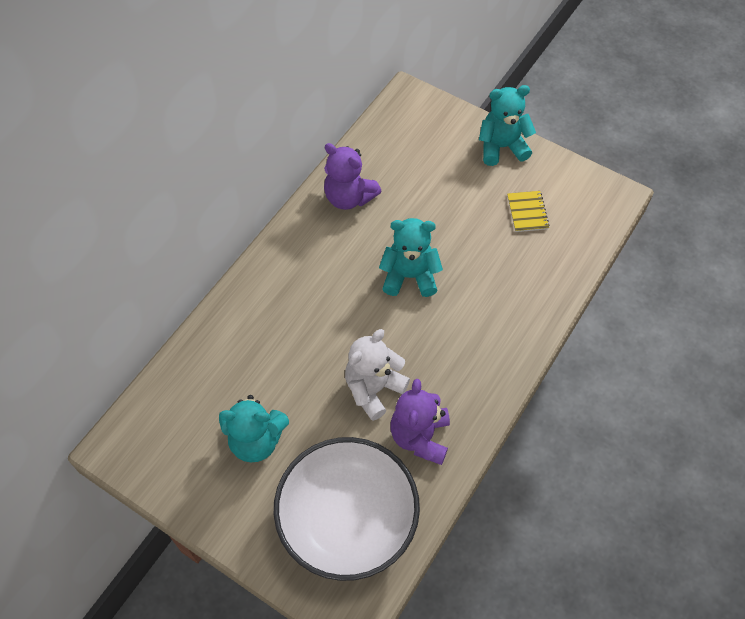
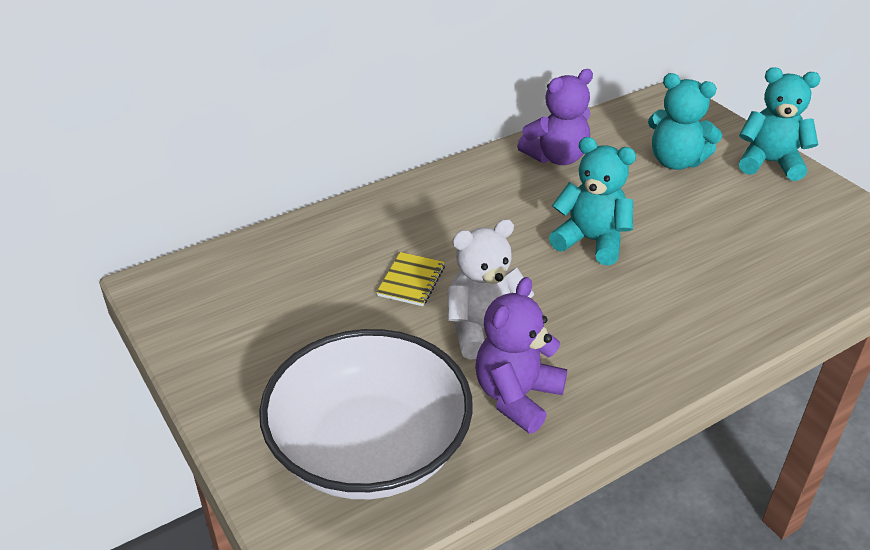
camera: 25 degrees right, 20 degrees down
(256, 440) = (311, 331): turquoise teddy bear -> turquoise teddy bear (676, 161)
(349, 197) = (556, 157): purple teddy bear -> purple teddy bear turned 90 degrees counterclockwise
(527, 212) = (777, 226): yellow notebook -> yellow notebook (411, 281)

